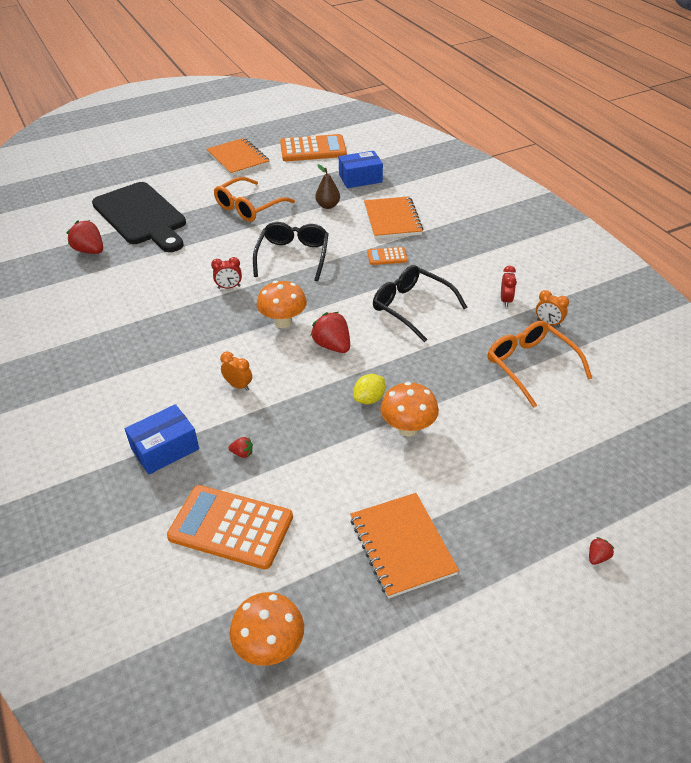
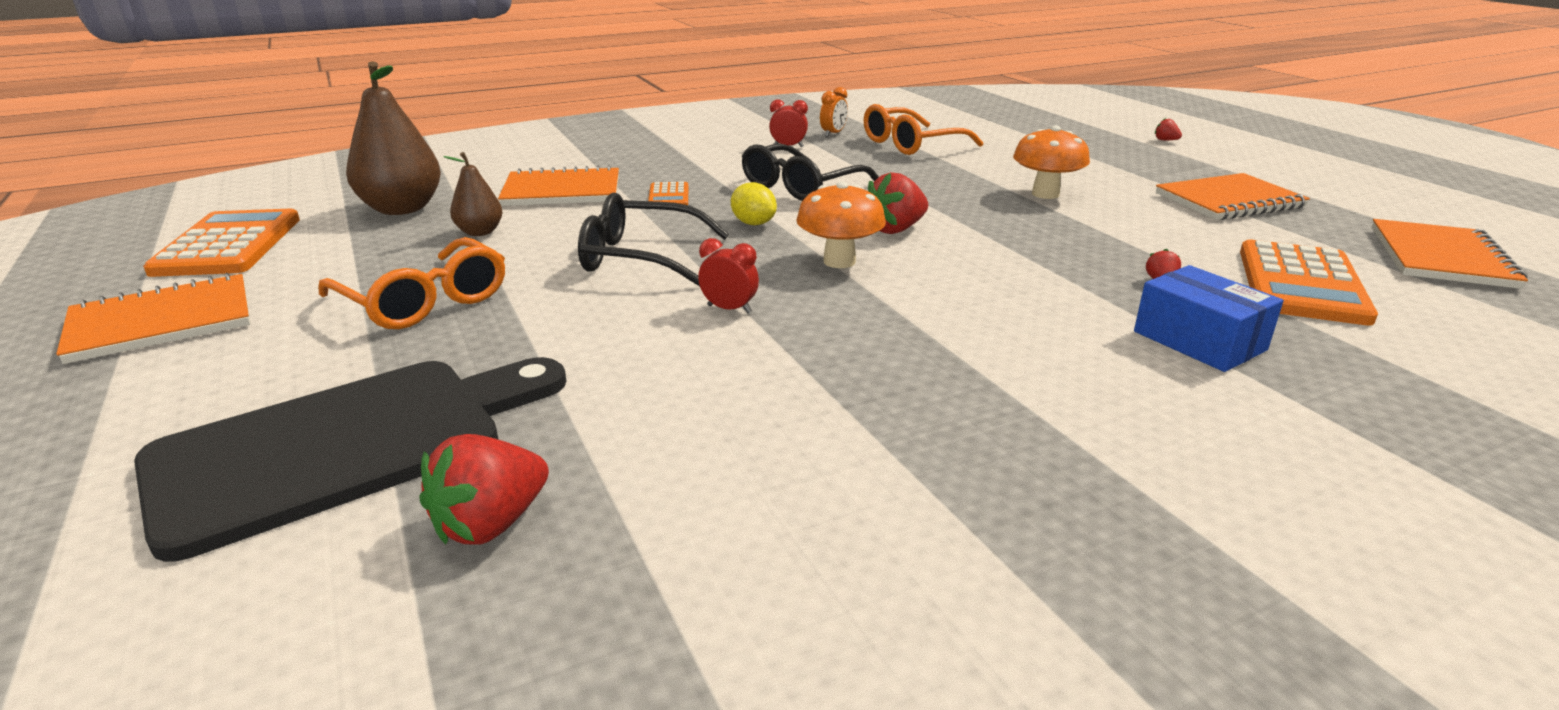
camera: 90 degrees left, 15 degrees down
(229, 287) = (729, 309): red clock -> red clock turned 60 degrees counterclockwise
(238, 385) = (1013, 290): orange clock -> none
(270, 647) = (1441, 257): orange mushroom -> orange notebook
(360, 178) = (402, 209): blue box -> brown pear
(369, 399) = (1002, 210): yellow lemon -> yellow lemon (753, 223)

